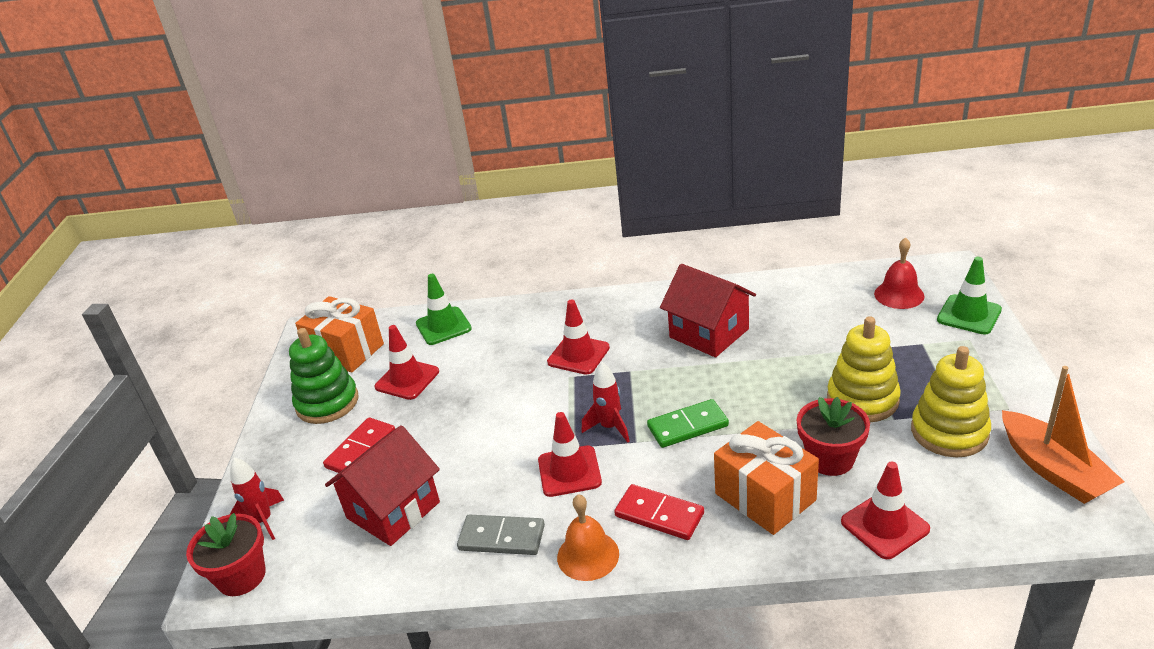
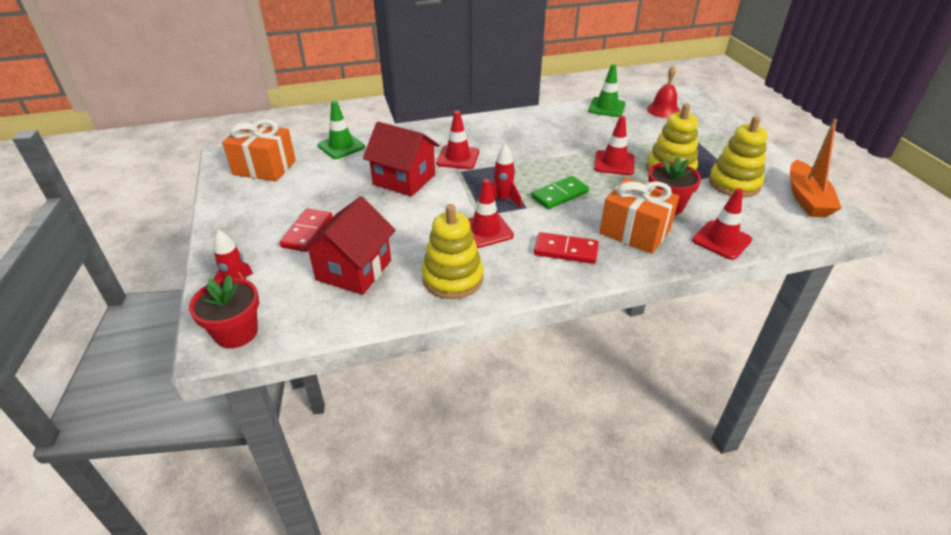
camera: 20 degrees left, 5 degrees up
(327, 403) = (263, 203): green stacking toy -> none
(407, 379) = (326, 182): red traffic cone -> red traffic cone (614, 163)
(501, 538) = (452, 278): grey domino -> yellow stacking toy
(588, 555) = (525, 282): orange bell -> none
(709, 333) = (547, 139): red house -> red house (404, 179)
(969, 315) = (712, 119): green traffic cone -> green traffic cone (606, 107)
(1053, 469) = (806, 198): orange boat -> orange boat turned 45 degrees clockwise

